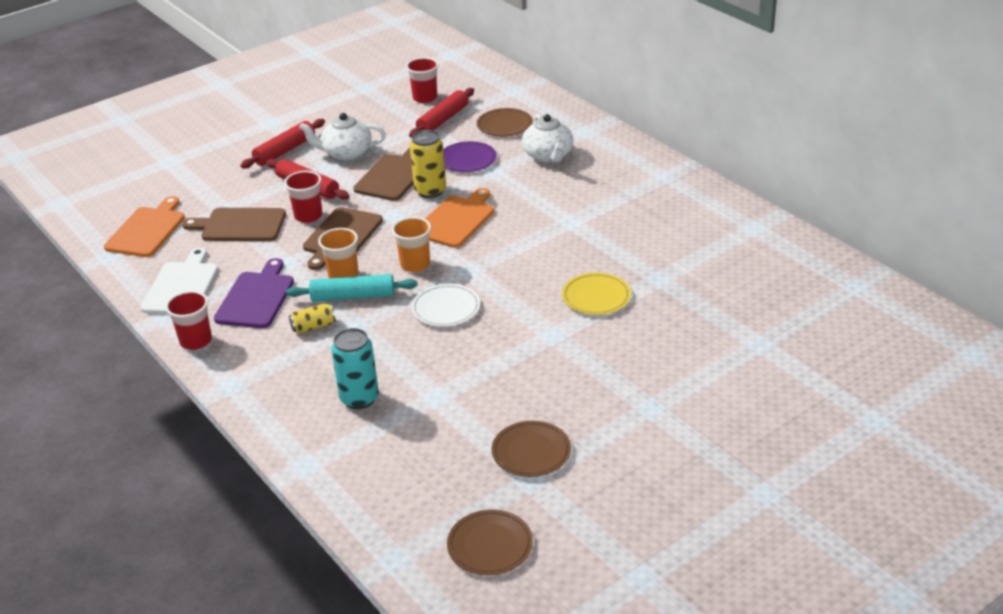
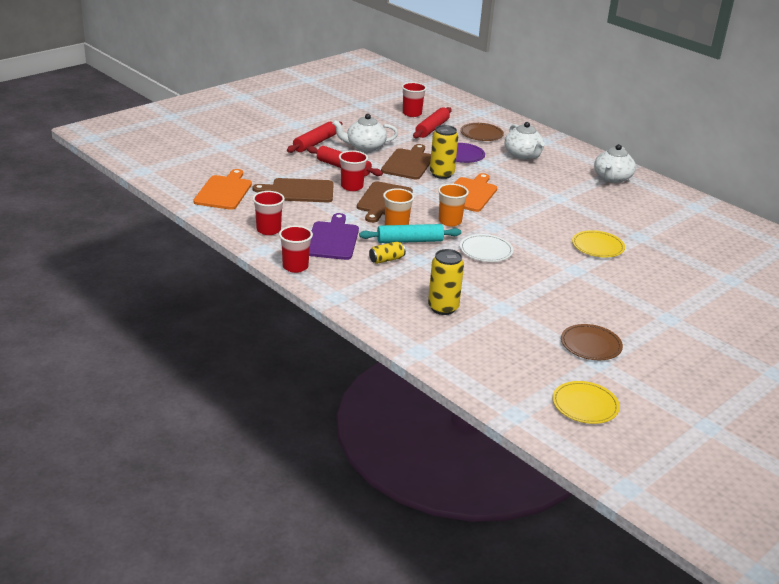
camera: 10 degrees left, 5 degrees down
(182, 286) = (268, 230): white cutting board -> red cup
(359, 398) = (443, 308): turquoise can -> yellow can
(490, 545) = (585, 405): brown plate -> yellow plate
(655, 187) = (612, 178): none -> white teapot

